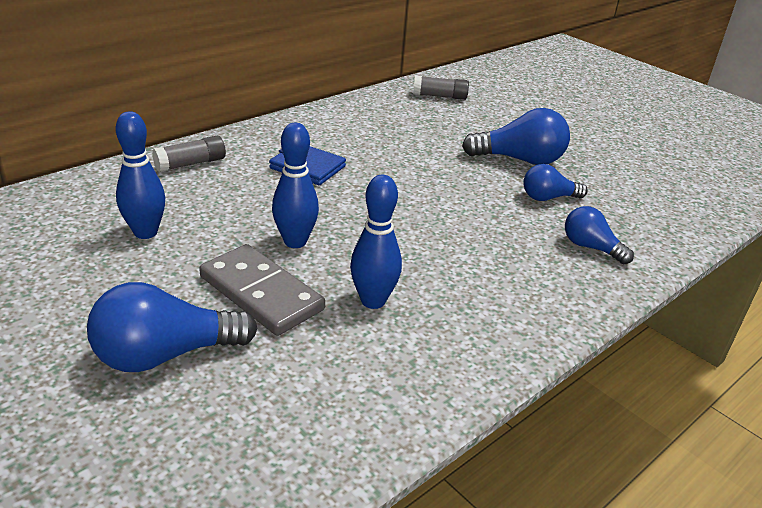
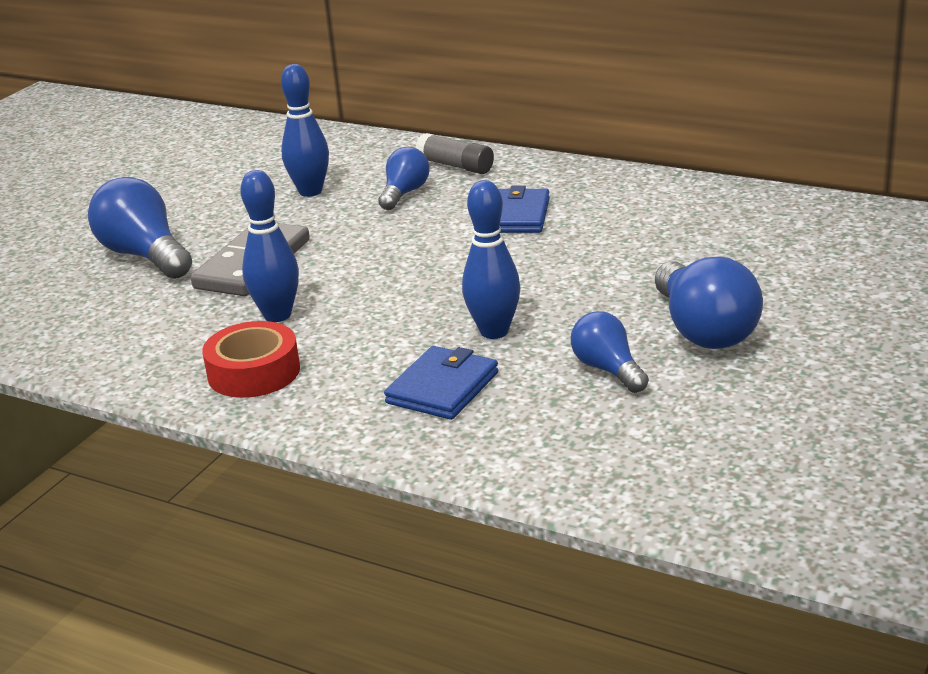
camera: 75 degrees right, 5 degrees down
(295, 242) = (352, 253): blue bowling pin -> blue bowling pin (494, 331)
(440, 96) = (846, 234): grey glue stick -> none
(464, 333) = (254, 372): none -> red tape
(539, 257) = (442, 388): none -> blue wallet
(590, 247) = (499, 420): blue light bulb -> blue light bulb (404, 193)

